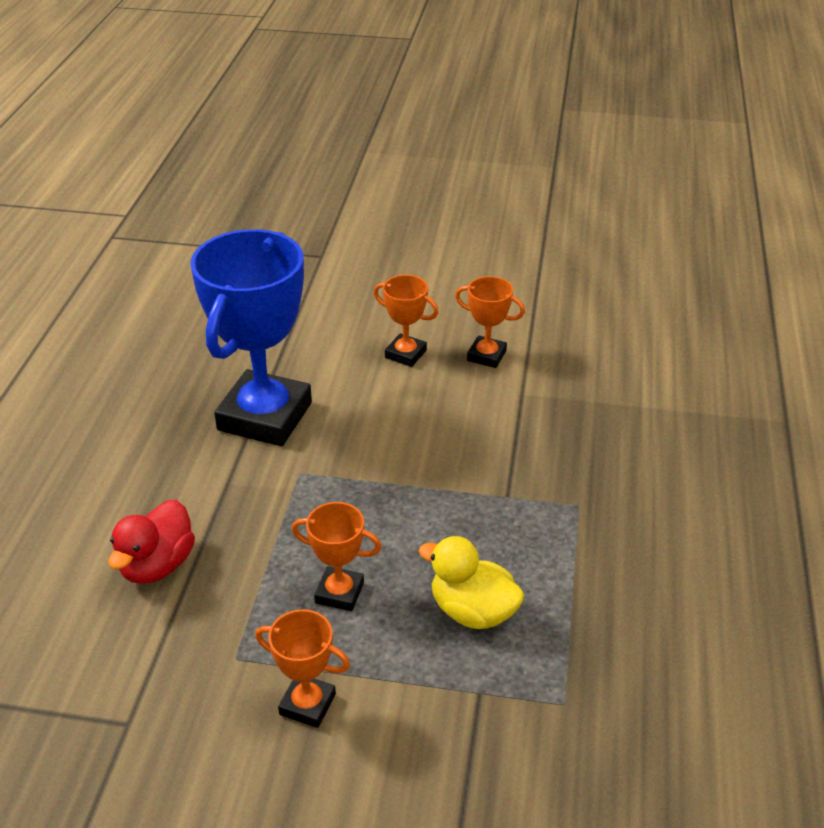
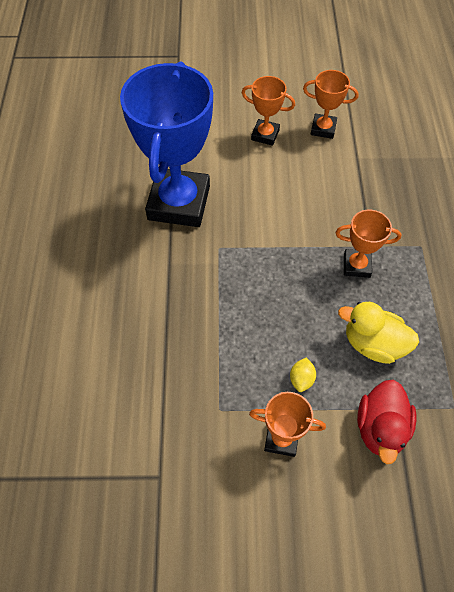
camera: 10 degrees left, 20 degrees up
(157, 565) = (139, 342): red duck -> red duck (380, 428)
(339, 593) = (277, 344): orange trophy -> orange trophy (356, 265)
(359, 638) = (301, 379): none -> yellow lemon

